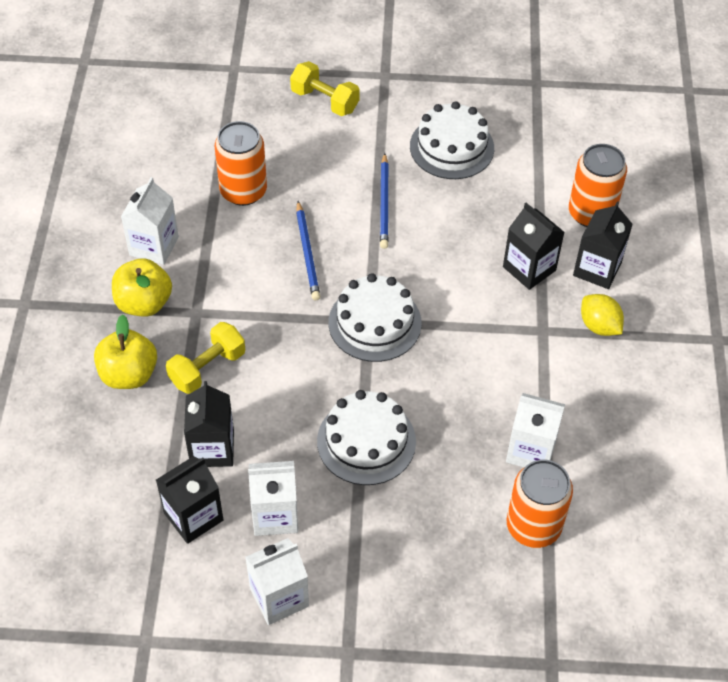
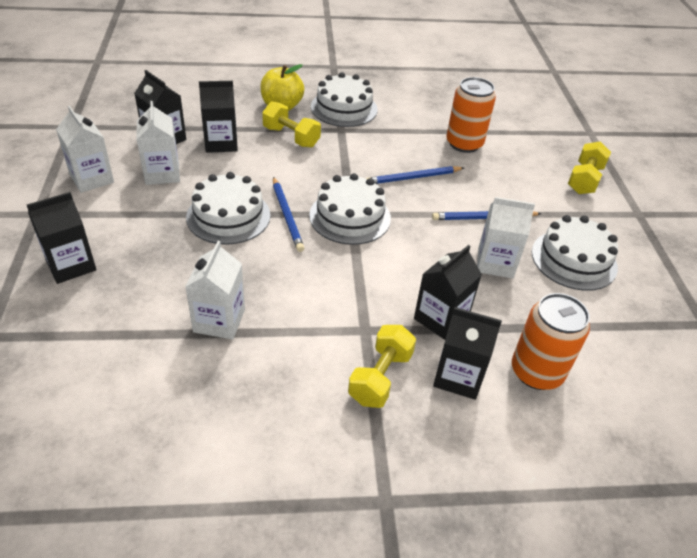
camera: 80 degrees right, 10 degrees down
(144, 303) = (344, 108): yellow apple -> white cake
(154, 246) = (396, 109): white carton -> white carton (495, 263)
(369, 383) = (287, 216): none -> blue pencil
(445, 598) = (71, 265): none -> black carton
(533, 526) = (135, 323): orange can -> none
(599, 326) = (380, 377): yellow lemon -> yellow dumbbell

